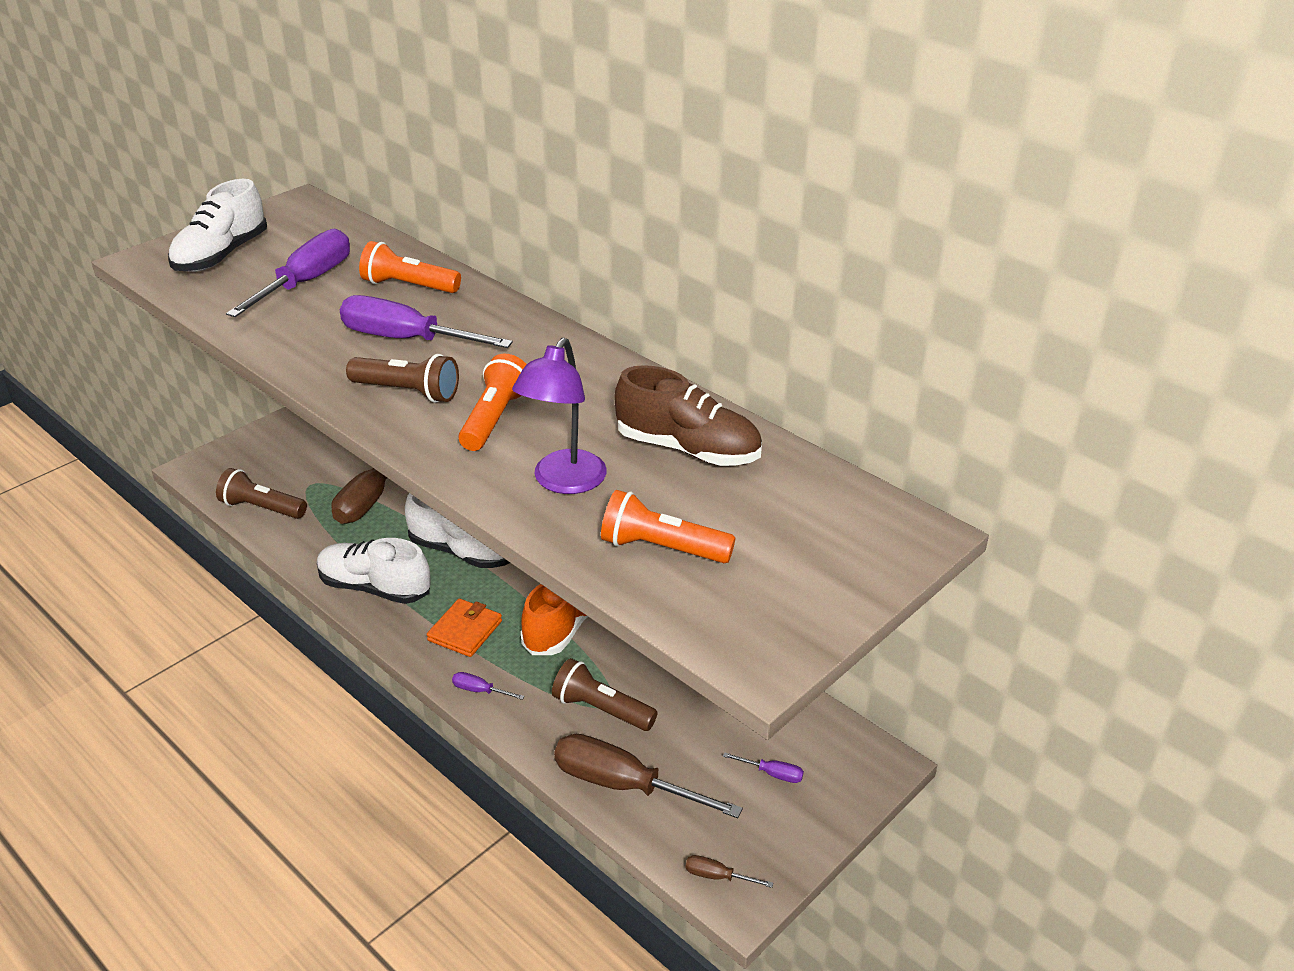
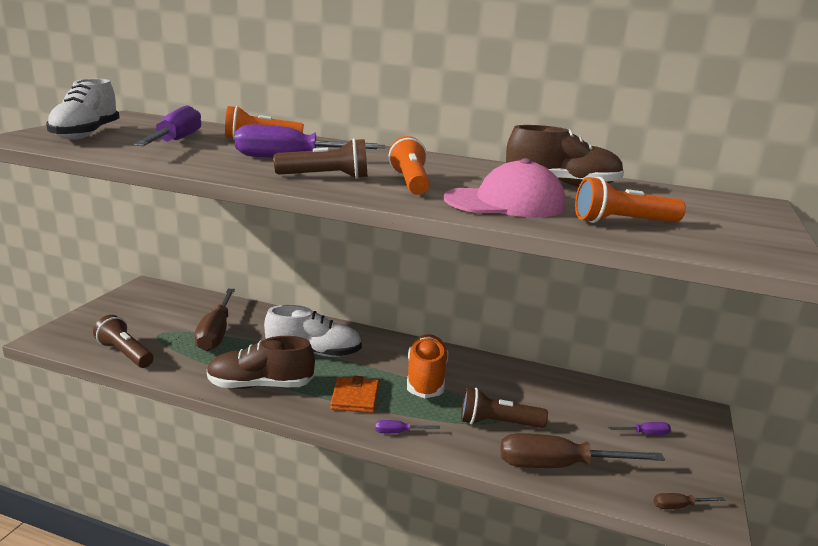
camera: 25 degrees left, 15 degrees down
(261, 508) = (125, 354): brown flashlight -> brown flashlight turned 45 degrees clockwise
(374, 587) = (260, 385): white shoe -> brown shoe
(563, 482) = (505, 203): purple lamp -> pink cap

